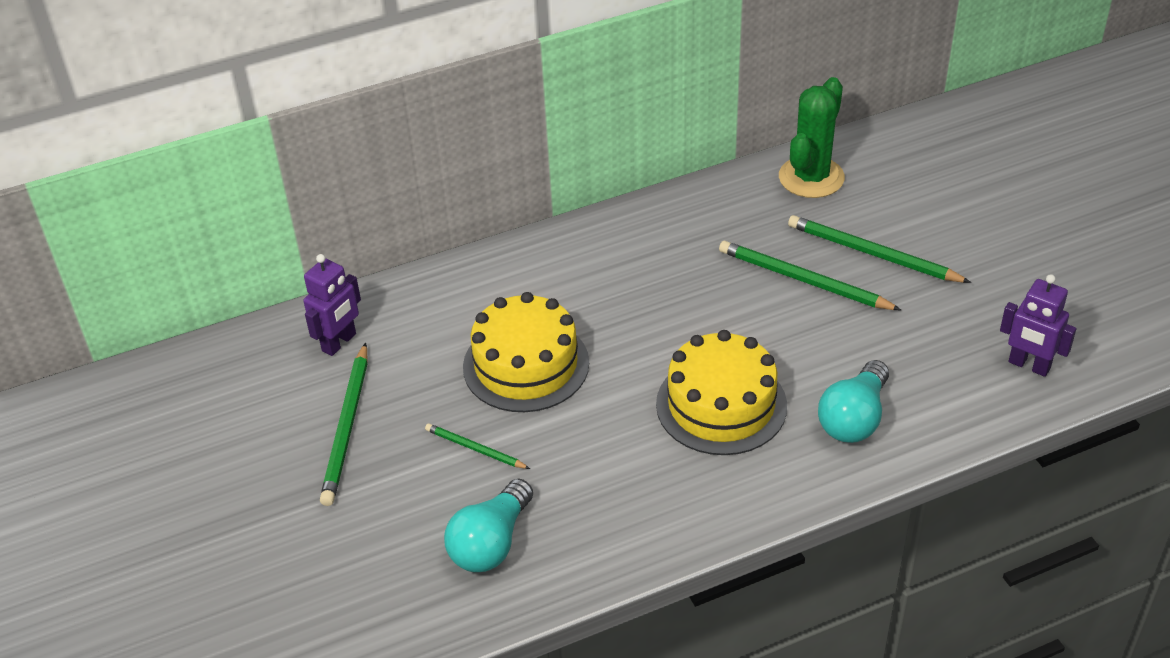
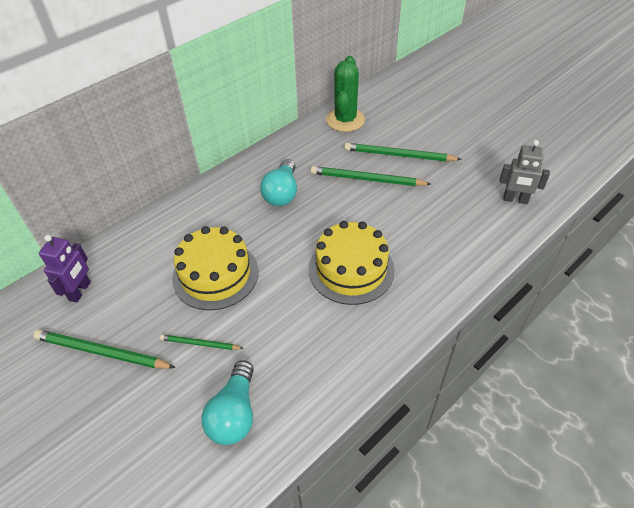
camera: 20 degrees left, 5 degrees up
(347, 427) = (102, 352): green pencil -> green pencil turned 120 degrees clockwise
(854, 418) = (434, 257): turquoise light bulb -> turquoise light bulb (282, 193)
(1029, 365) = (515, 200): purple robot -> grey robot

